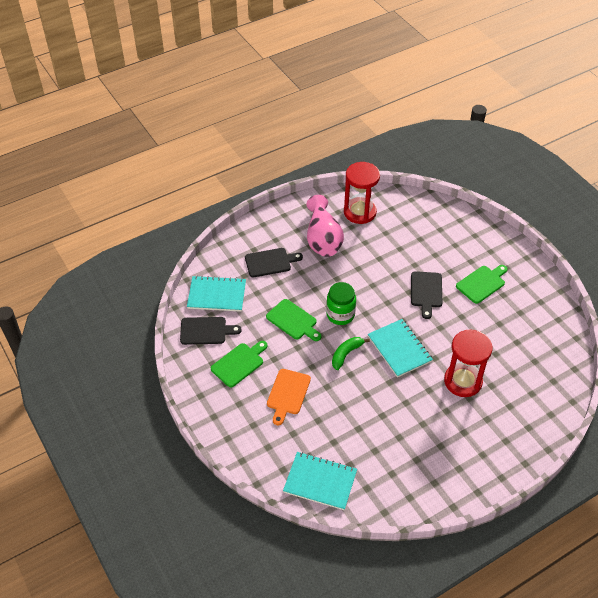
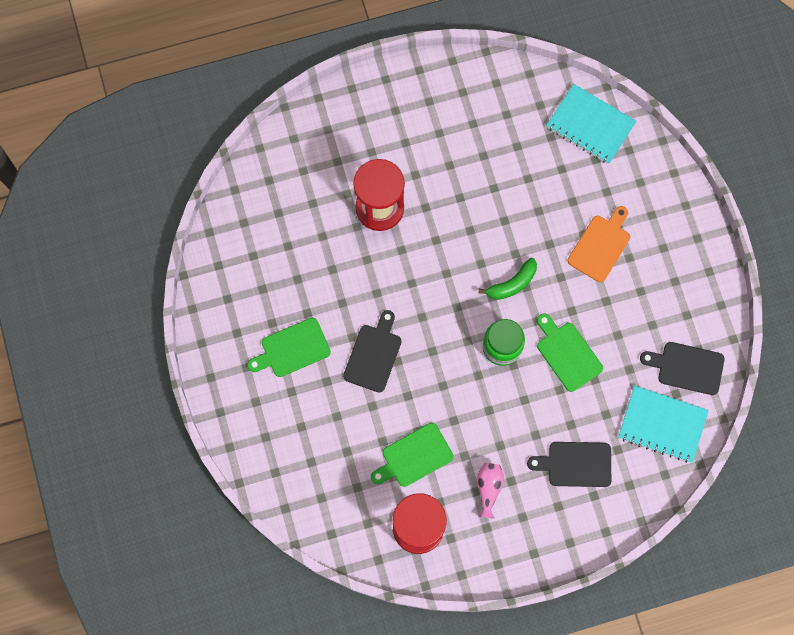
camera: 165 degrees left, 25 degrees up
(239, 363) = (652, 305): green cutting board -> green cutting board (414, 456)
(323, 239) = (488, 488): pink vase -> pink vase, size x0.49
(399, 349) = (441, 274): turquoise notebook -> none

